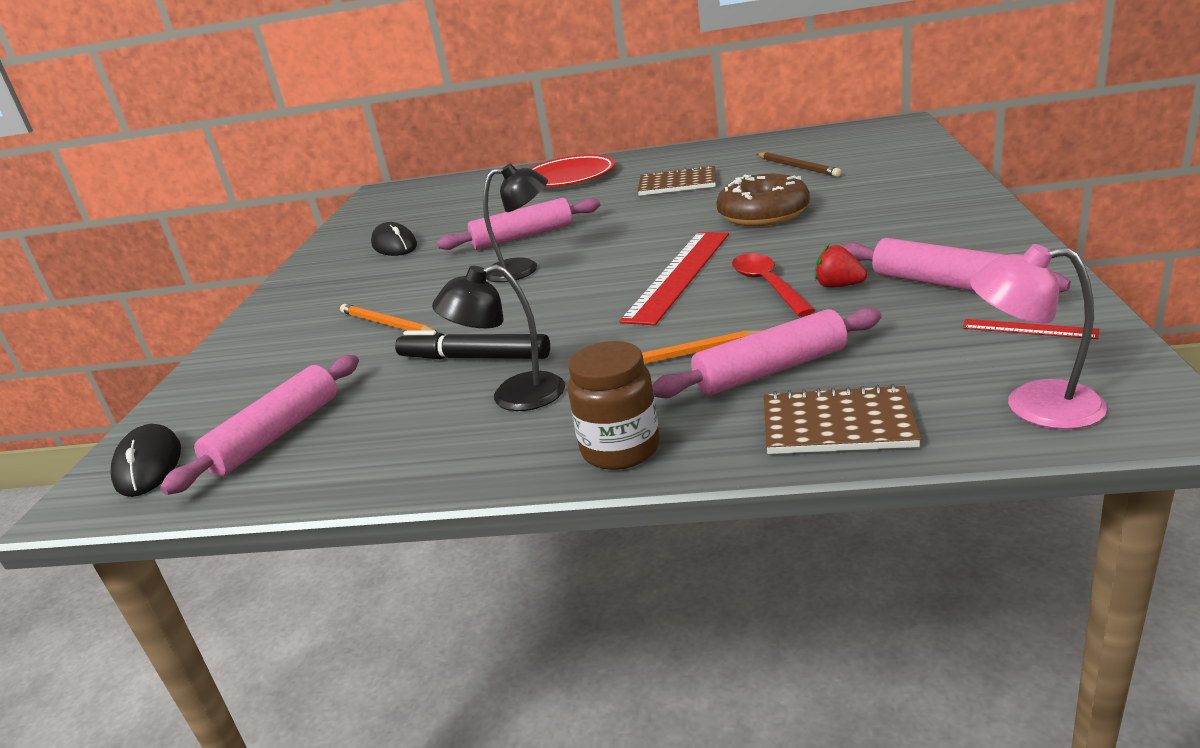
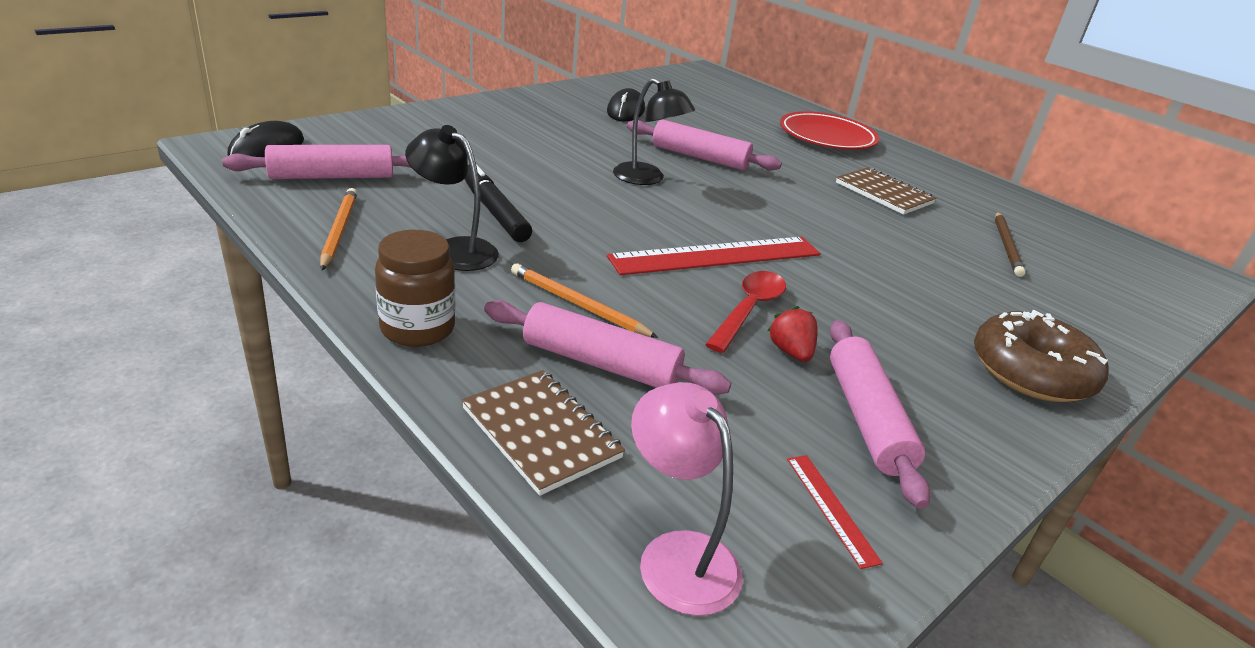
camera: 35 degrees right, 5 degrees up
(387, 324) = (508, 156): orange pencil -> orange pencil (339, 230)
(763, 214) = (882, 260): brown donut -> brown donut (1031, 372)

